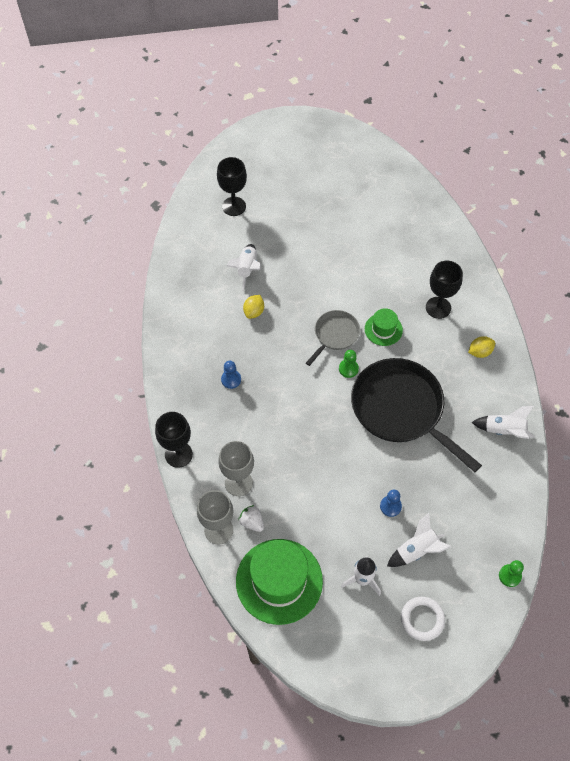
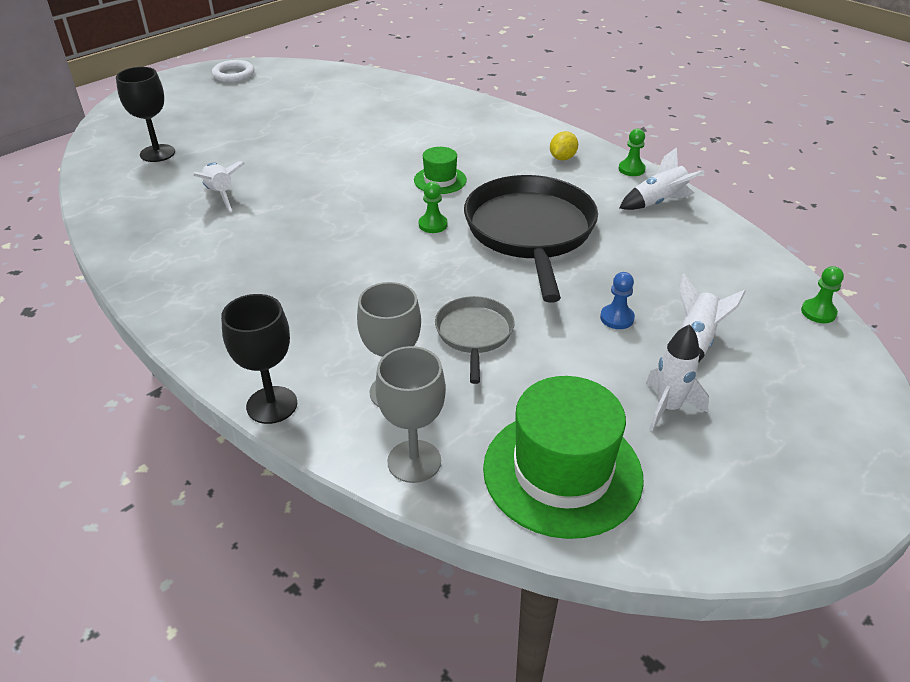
camera: 35 degrees left, 20 degrees down
(231, 379) = (285, 294): blue pawn -> none
(252, 522) = (455, 425): white strawberry -> none
(254, 312) = (262, 224): yellow lemon -> none
(335, 335) = (387, 204): grey pan -> grey pan (474, 334)
(400, 409) = (530, 231): black pan -> black pan turned 75 degrees clockwise
(422, 619) = (784, 406): white ring -> white ring (233, 74)
(438, 307) = (482, 144): black goblet -> none
(516, 389) = (631, 169): none -> green pawn

